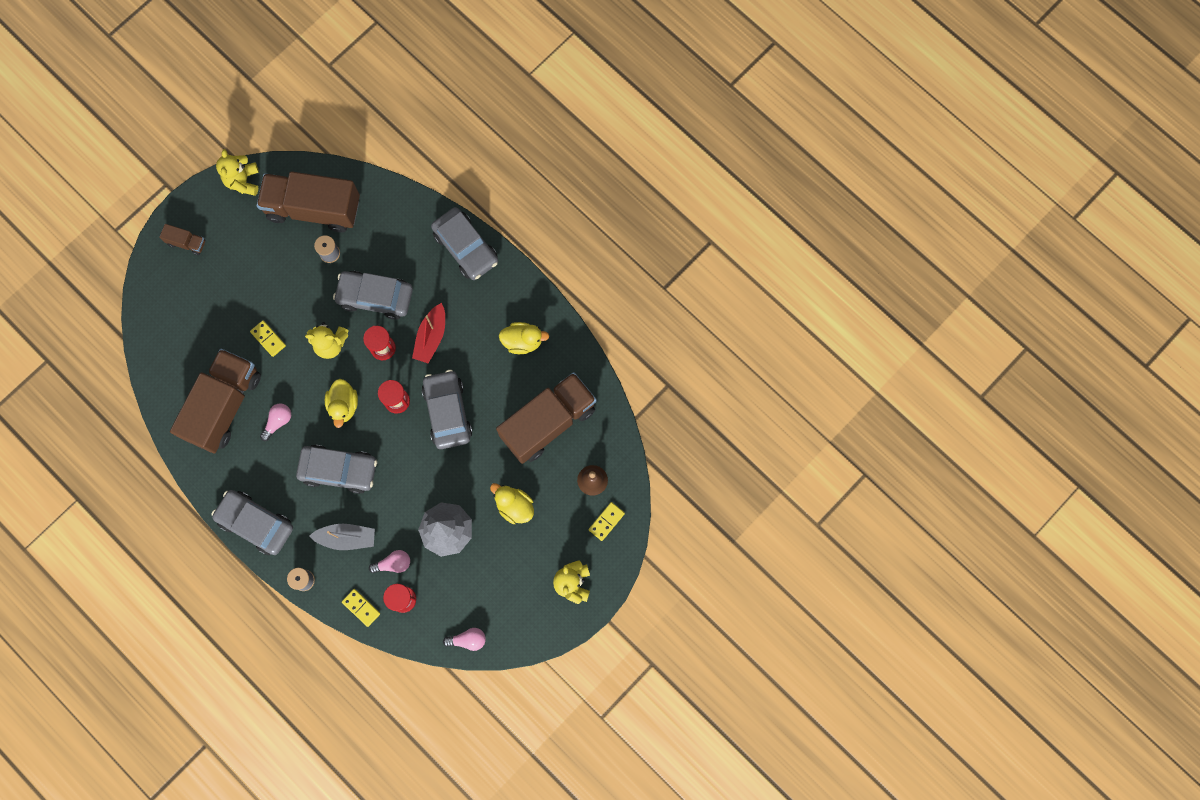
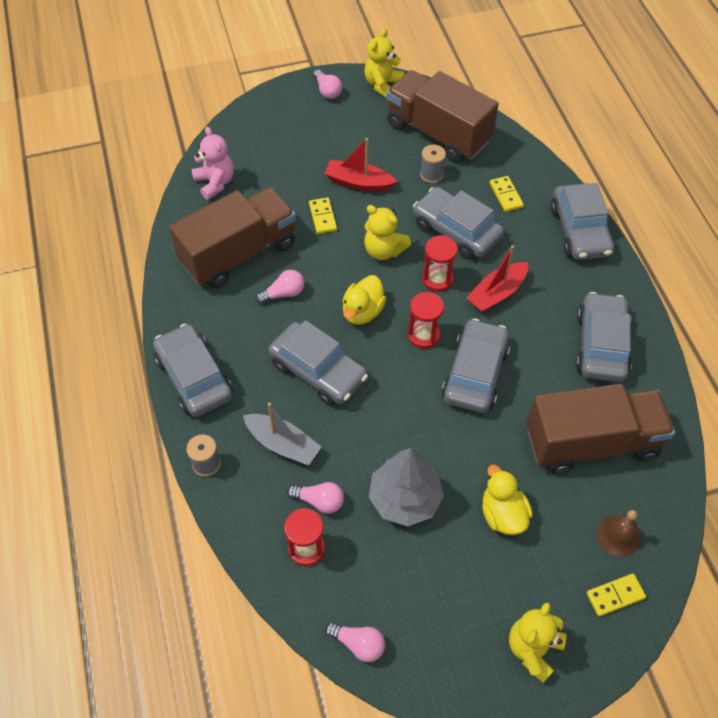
camera: 30 degrees right, 20 degrees down
(166, 352) = (215, 183): none -> pink teddy bear
(186, 243) = (297, 108): brown truck -> none
(201, 212) = (327, 91): none -> pink light bulb
(277, 291) = (358, 182): none -> red boat
(361, 607) = (251, 530): yellow domino -> yellow domino (506, 195)
(523, 341) = (601, 345): yellow duck -> grey car

